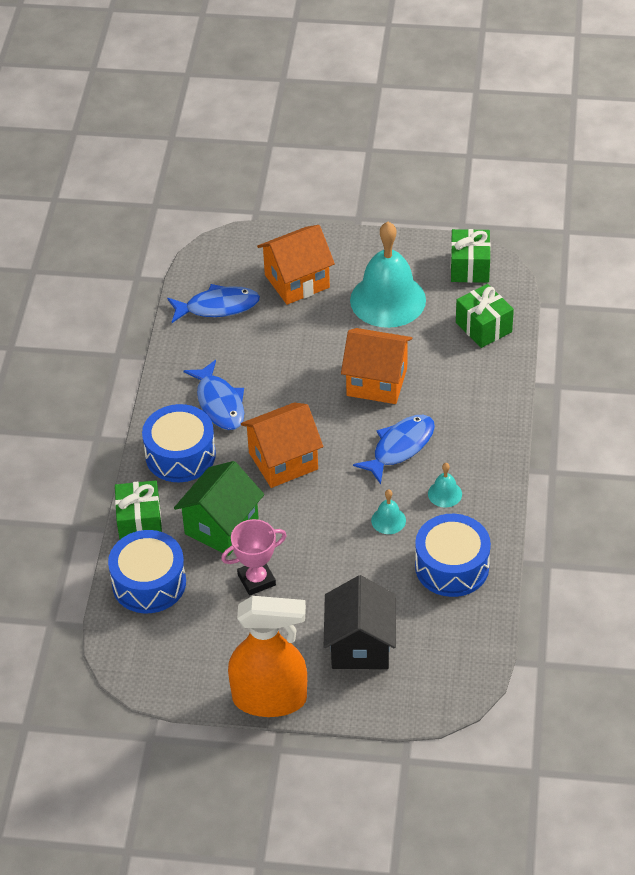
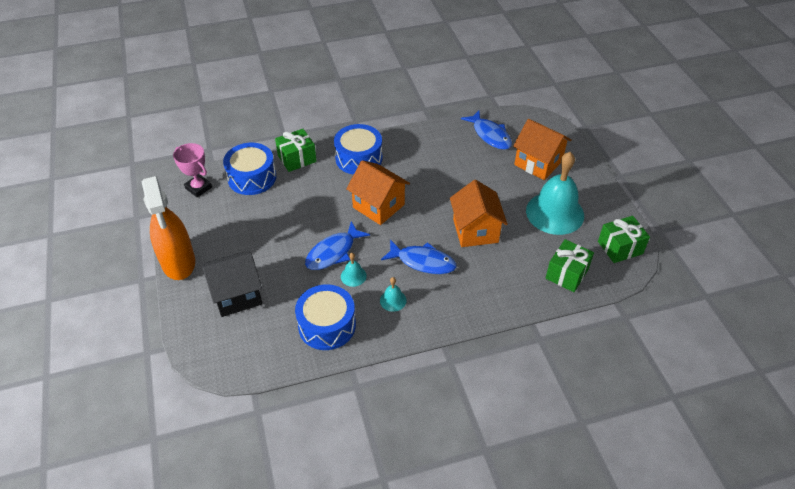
camera: 65 degrees right, 0 degrees up
(219, 403) = (410, 161): blue fish -> blue fish (333, 252)
(221, 527) = (310, 195): green house -> none
(256, 580) = (273, 225): pink trophy -> pink trophy (198, 188)

